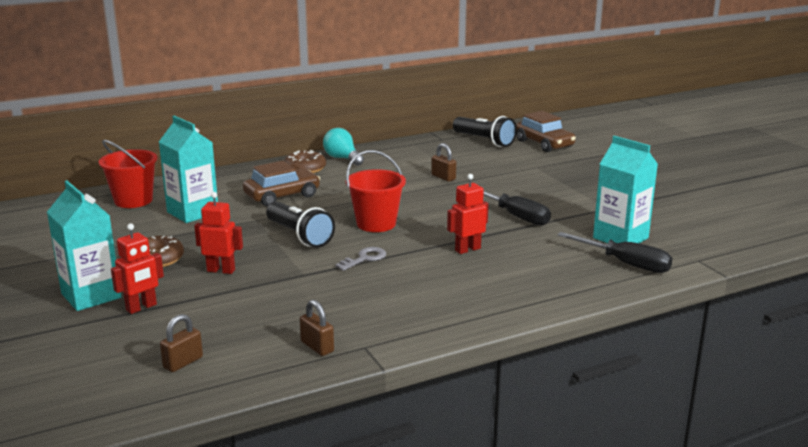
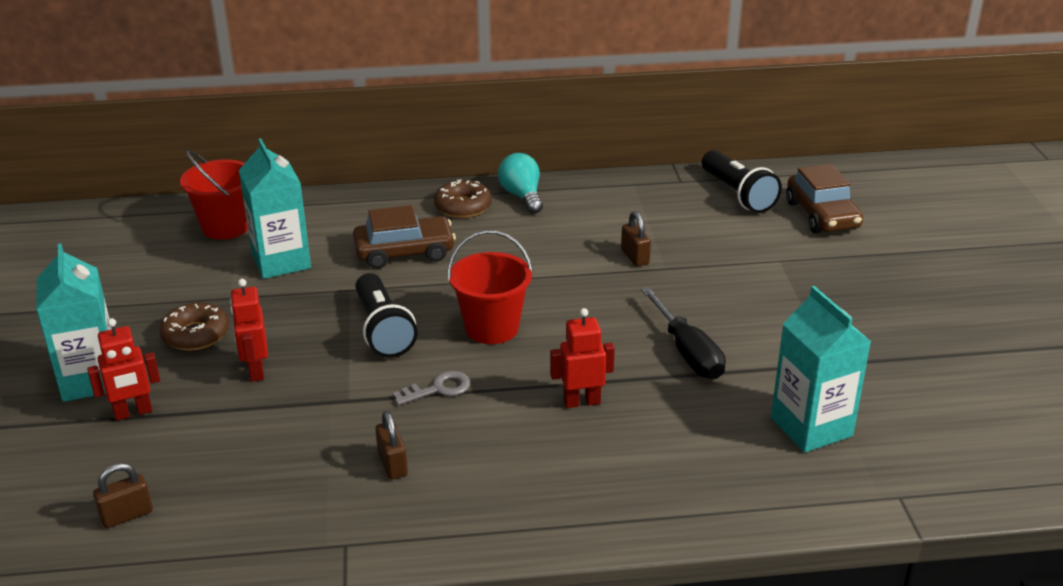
camera: 20 degrees right, 10 degrees up
(221, 270) = (256, 370): red robot -> red robot turned 135 degrees counterclockwise
(317, 347) = (289, 530): brown padlock -> brown padlock (392, 464)
(626, 264) = (785, 479): black screwdriver -> none

